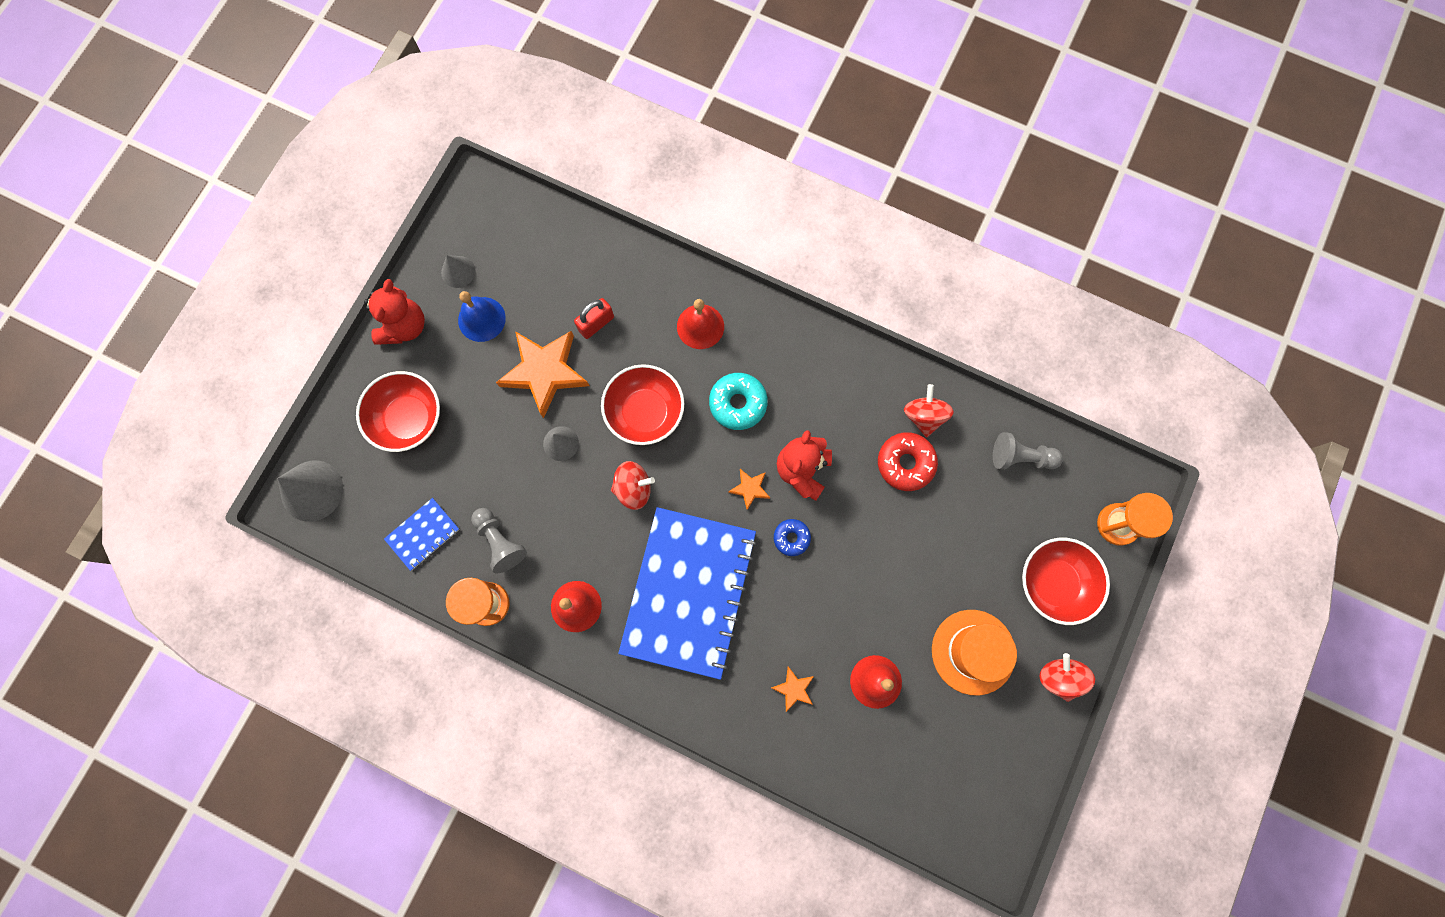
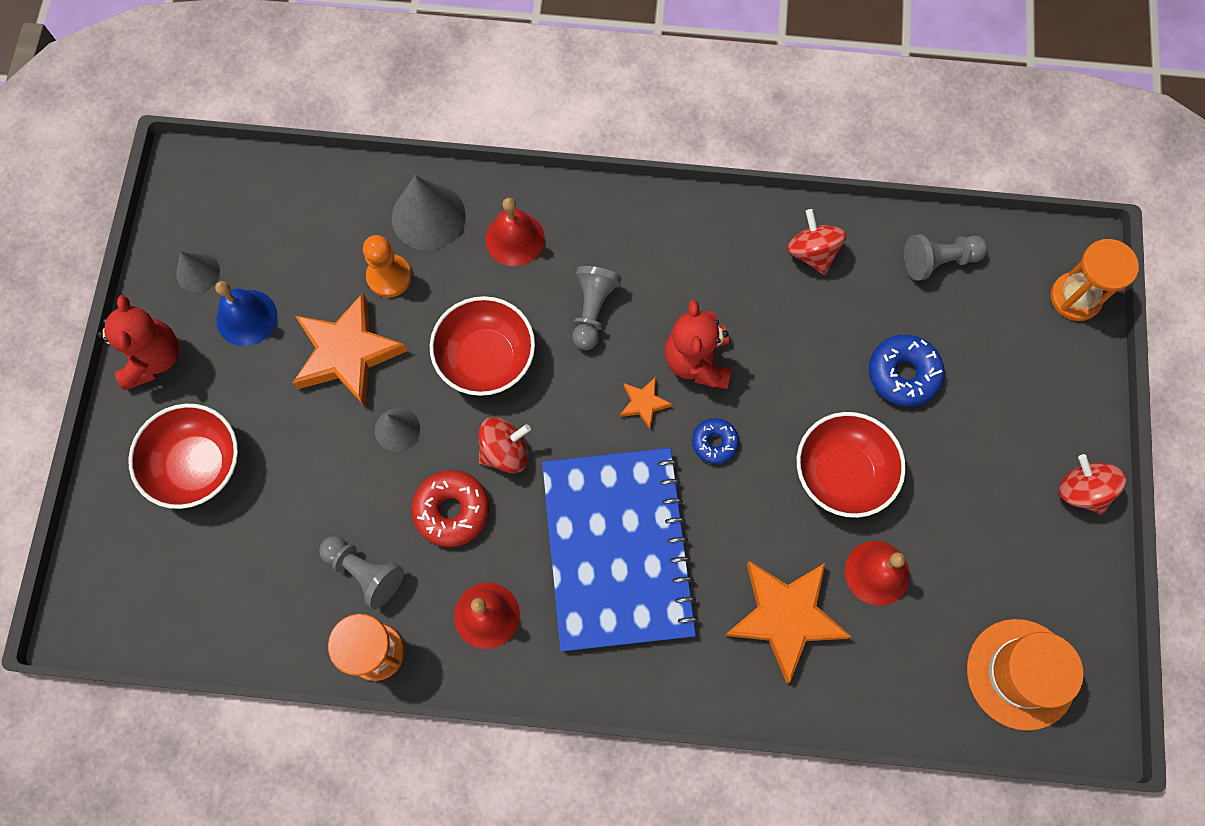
camera: 20 degrees left, 5 degrees down
(312, 490) = (103, 594): grey cone -> grey cone (428, 216)
(423, 534) = (264, 597): blue notebook -> none
(596, 323) = (389, 276): red padlock -> orange pawn
(738, 403) = (592, 311): turquoise donut -> grey pawn
(794, 689) = (785, 617): orange star -> orange star, size x2.19
(905, 463) = (812, 312): red donut -> red donut (452, 510)
(956, 536) = (903, 374): none -> blue donut
(973, 652) = (974, 497): orange hat -> orange hat (1020, 674)
(1053, 583) = (1032, 387): red bowl -> red bowl (842, 473)

